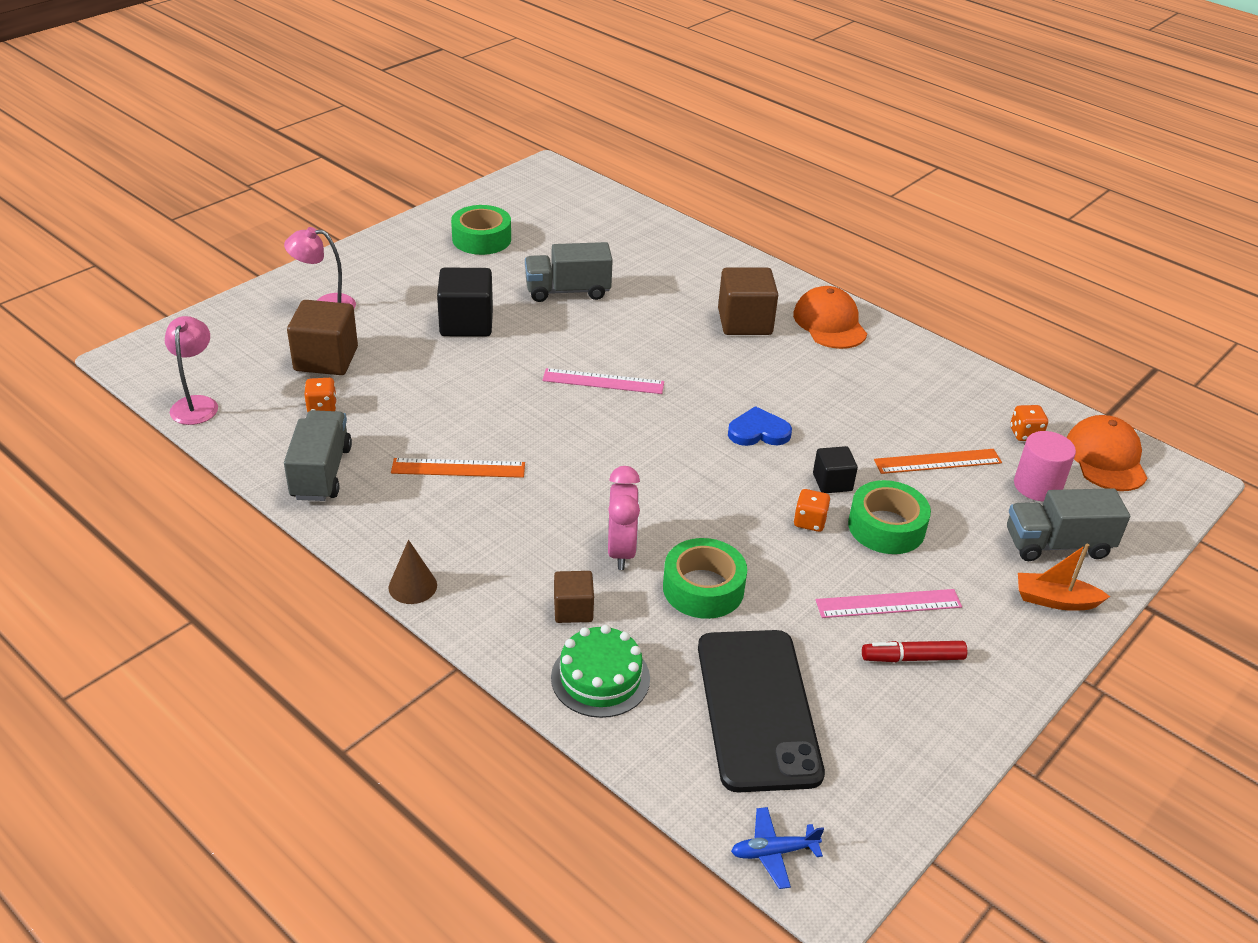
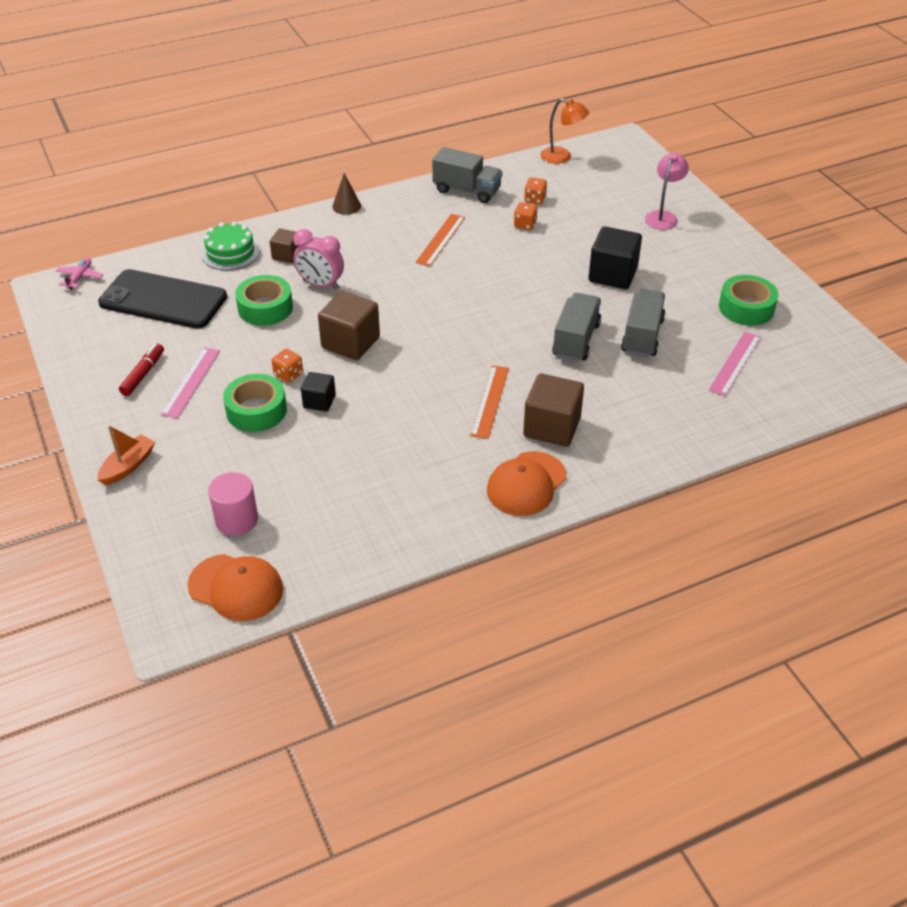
camera: 115 degrees right, 5 degrees up
(196, 404) = (562, 157): pink lamp -> orange lamp
(326, 359) = (591, 208): brown cube -> brown cube (350, 342)
(603, 381) = (503, 323): pink ruler -> pink ruler (735, 363)
(758, 431) = (399, 383): blue heart -> none
(773, 852) = (80, 277): blue plane -> pink plane
(829, 323) = (526, 484): orange cap -> orange cap turned 120 degrees clockwise
(937, 461) = (303, 471): orange ruler -> orange ruler (490, 401)
(1025, 434) = (299, 547): orange dice -> orange dice (525, 225)
(1057, 544) = (172, 496): grey truck -> grey truck (576, 340)

